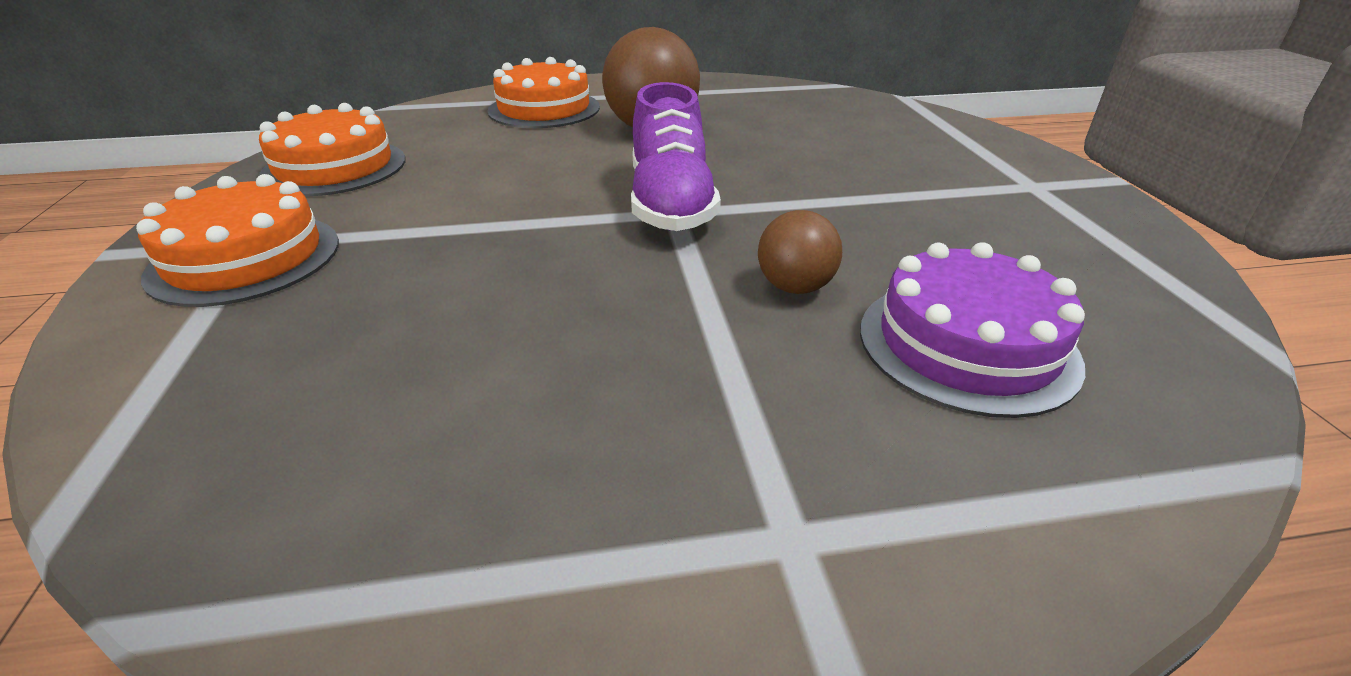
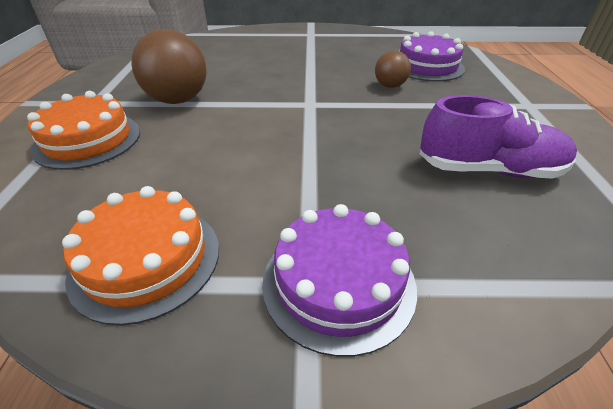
camera: 80 degrees left, 5 degrees up
(245, 258) = (338, 282): orange cake -> purple cake
(671, 204) = (300, 103): purple shoe -> purple shoe (488, 170)

